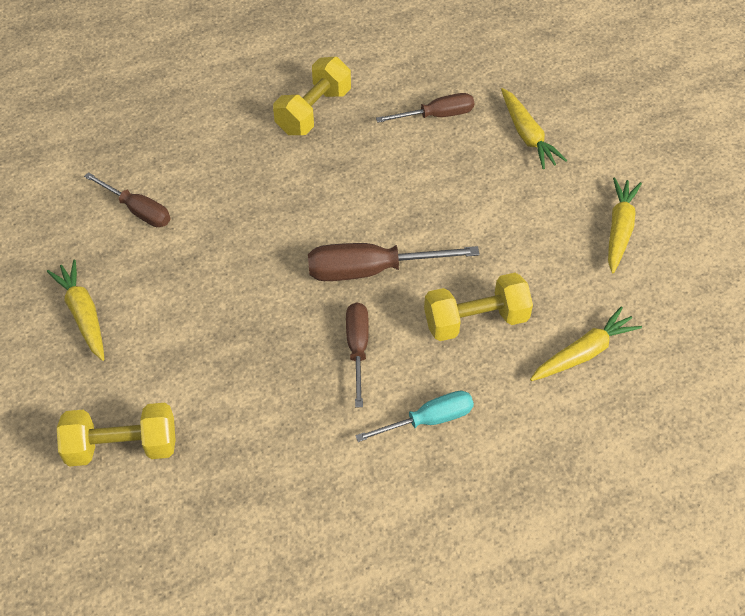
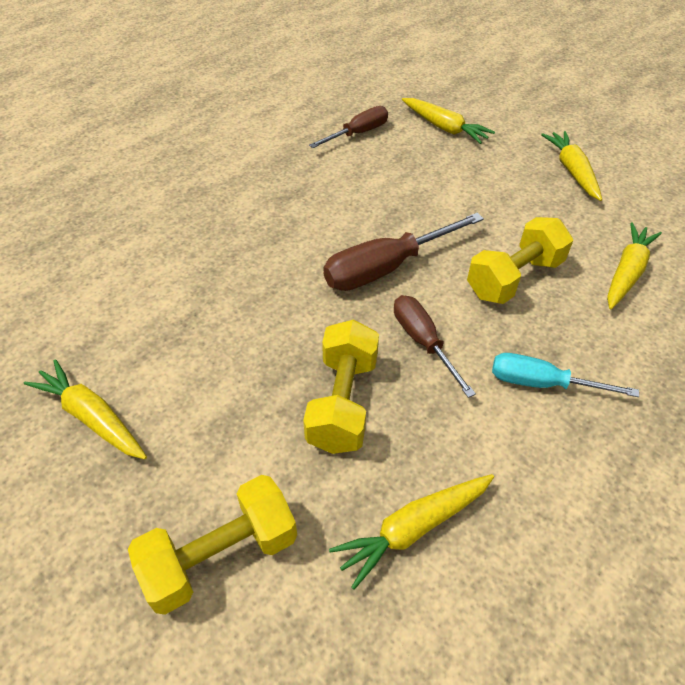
camera: 25 degrees left, 5 degrees down
(138, 210) = (107, 290): brown screwdriver -> none
(258, 483) = (413, 528): none -> yellow carrot
(313, 111) = (244, 159): yellow dumbbell -> yellow dumbbell (343, 402)
(429, 420) = (541, 383): turquoise screwdriver -> turquoise screwdriver turned 120 degrees counterclockwise

